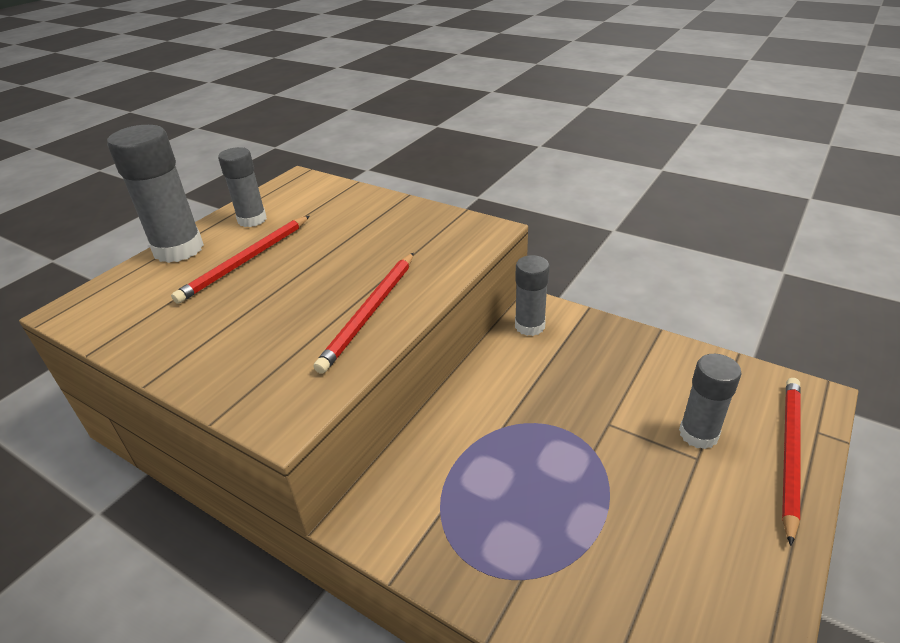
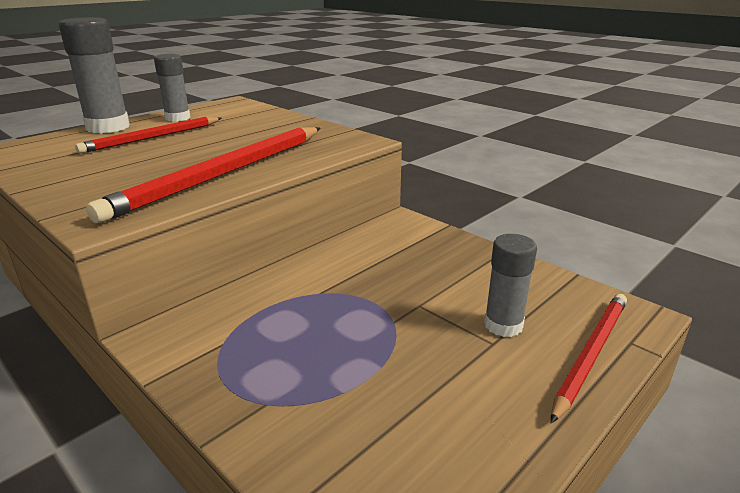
camera: 10 degrees right, 10 degrees down
(370, 312) = (224, 174): red pencil -> red pencil, size x1.63
(529, 326) = (386, 230): grey glue stick -> none

